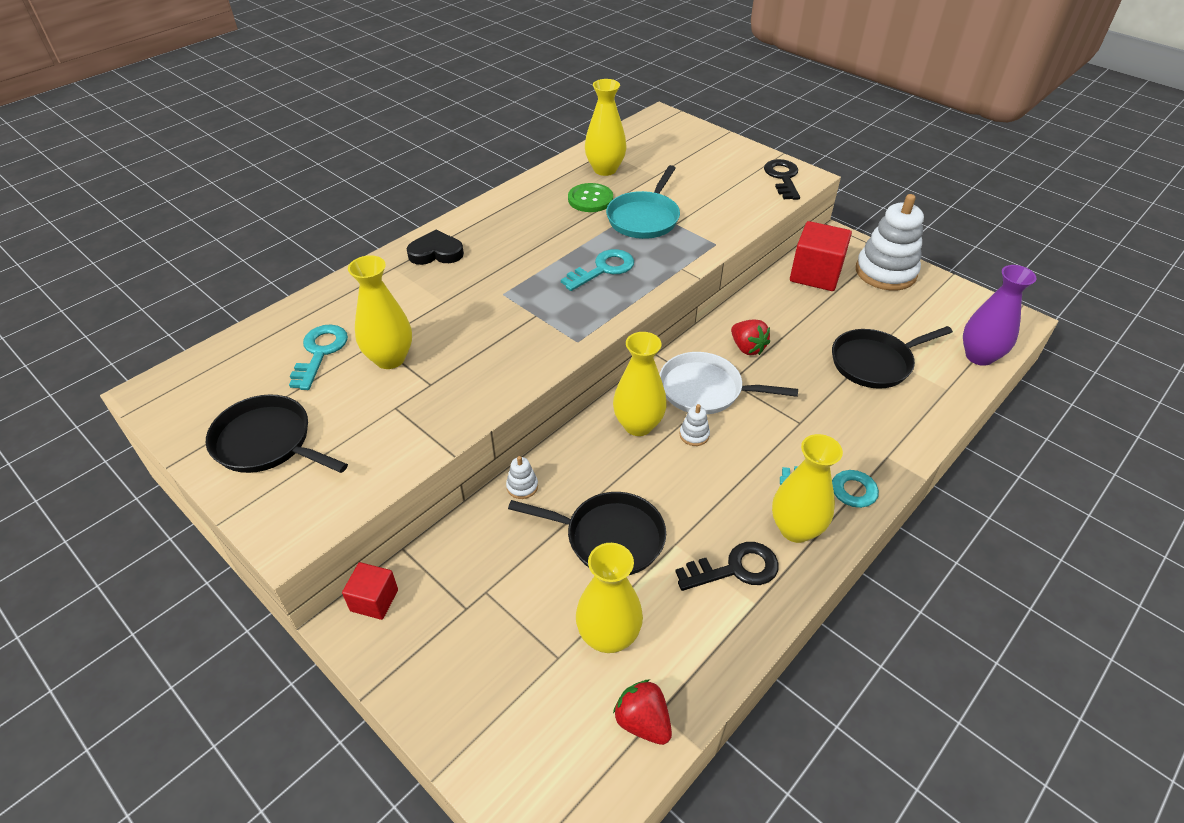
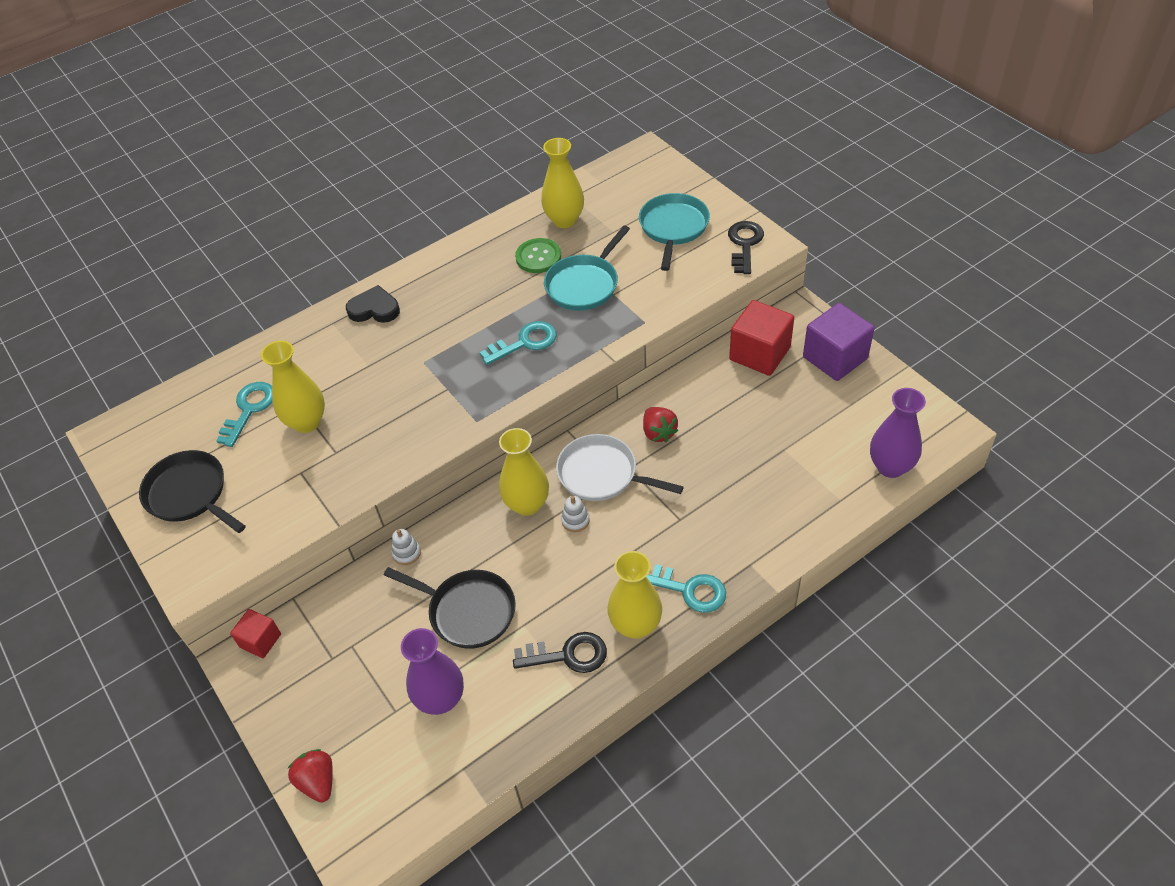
camera: 15 degrees right, 5 degrees up
(608, 636) = (441, 699): yellow vase -> purple vase
(643, 721) = (447, 774): red strawberry -> red strawberry (318, 781)
(711, 169) = (673, 228): none -> turquoise pan
(874, 362) = (779, 462): black pan -> none
(885, 272) = (835, 358): white stacking toy -> purple cube

